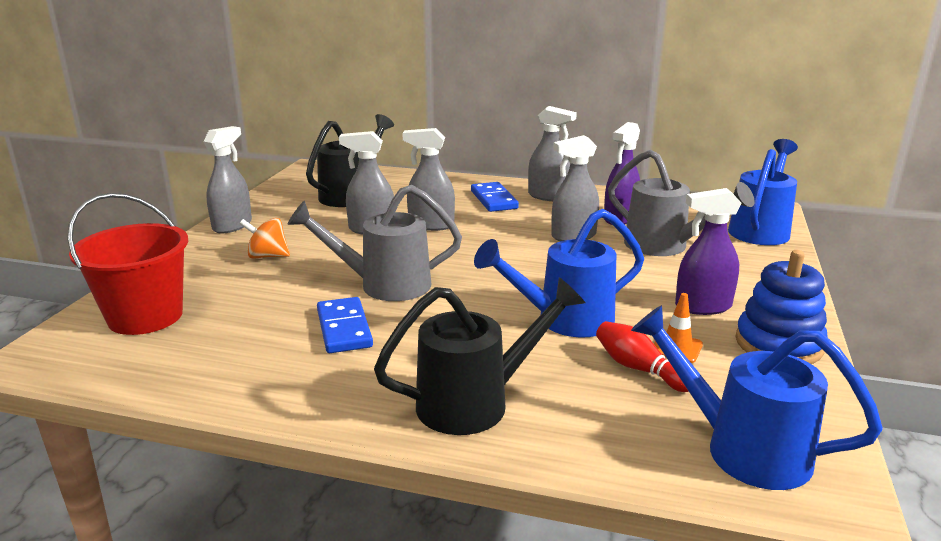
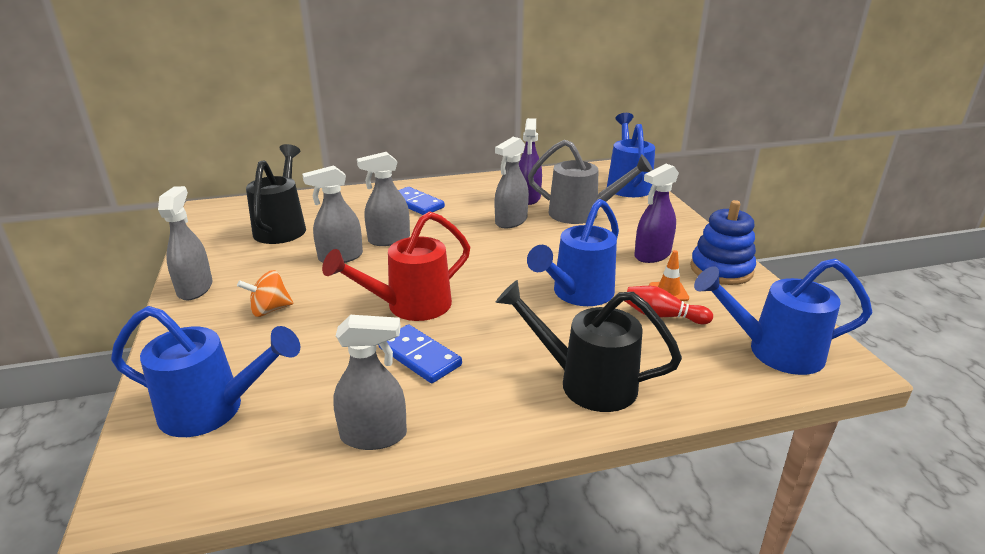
camera: 30 degrees left, 5 degrees up
(145, 316) = (212, 410): red bucket -> blue watering can
(385, 285) = (410, 306): grey watering can -> red watering can
(475, 403) = (587, 383): black watering can -> black watering can turned 105 degrees counterclockwise
(548, 196) = (456, 191): grey spray bottle -> grey spray bottle (374, 436)

